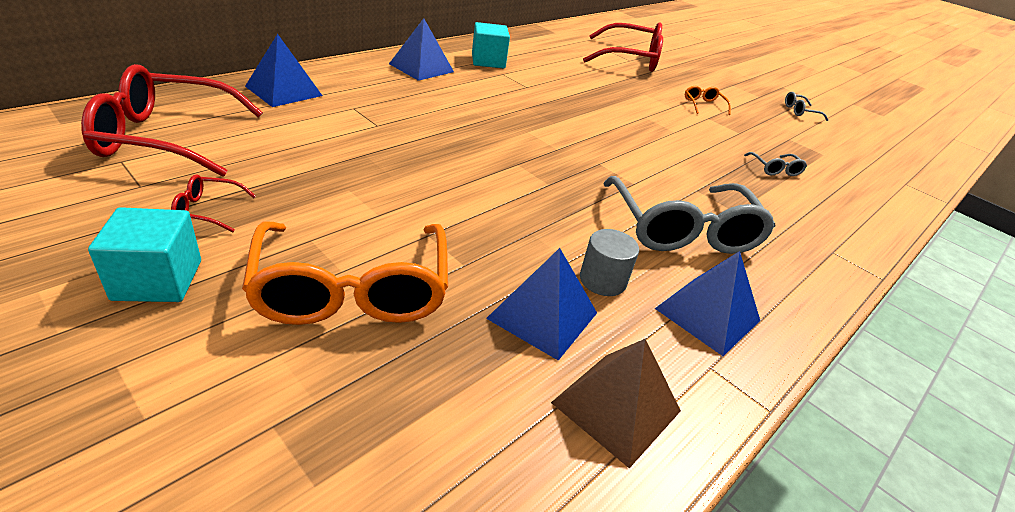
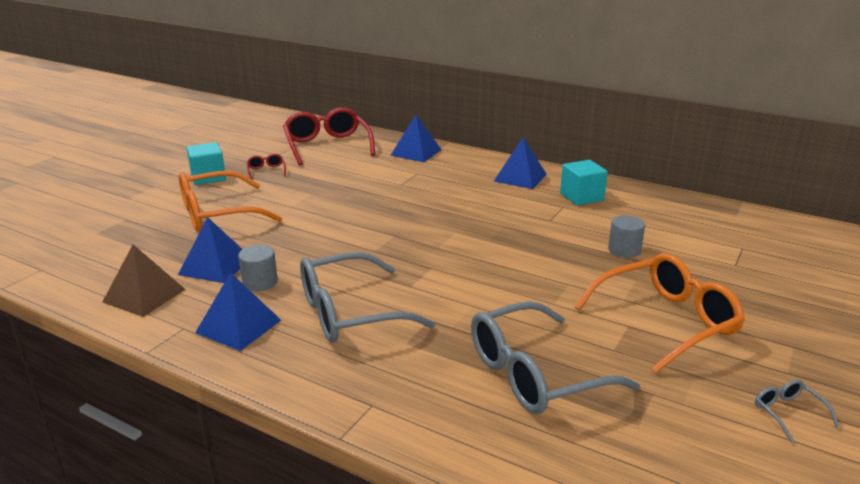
camera: 80 degrees right, 10 degrees down
(596, 81) = (624, 250): none -> grey cylinder
(630, 59) = (739, 264): red glasses -> none
(703, 105) = (666, 321): orange glasses -> orange glasses, size x2.40
(775, 169) = (534, 374): grey glasses -> grey glasses, size x2.40

